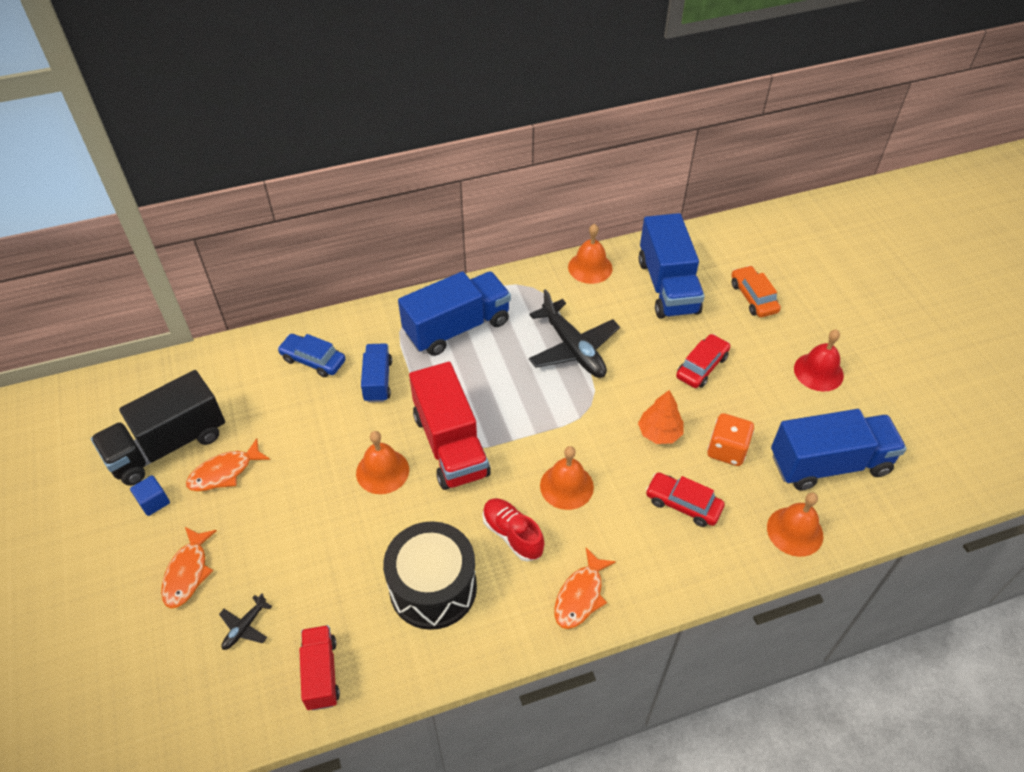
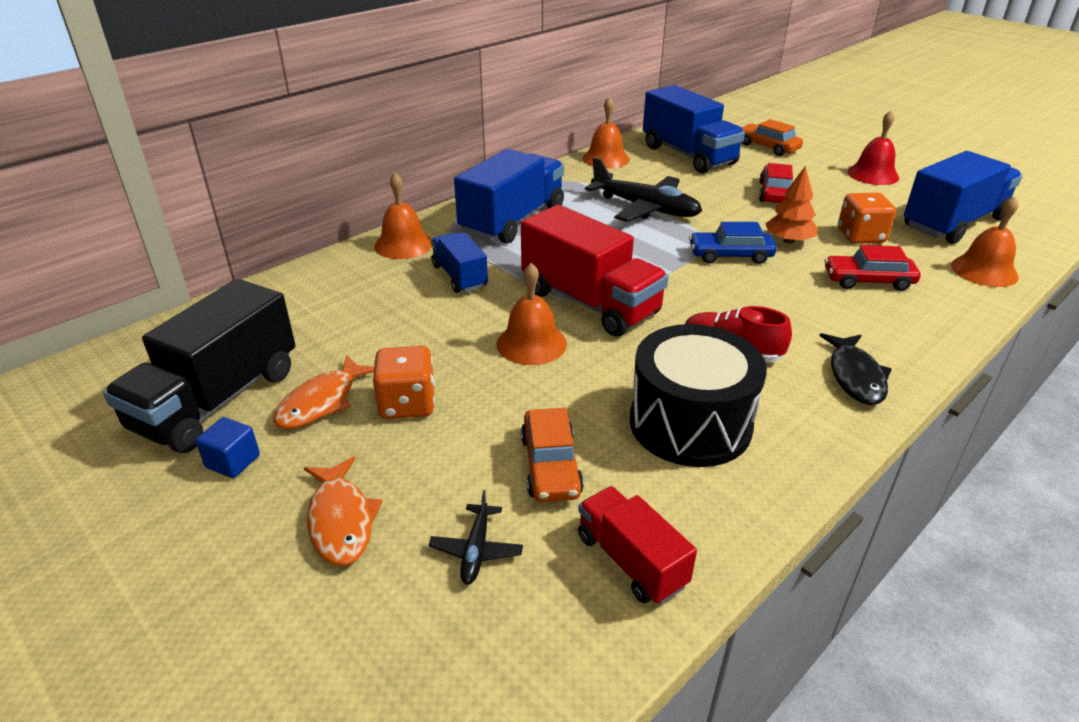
camera: 25 degrees left, 15 degrees down
(272, 495) = (407, 404): none -> orange dice
(313, 360) = (366, 279): blue car -> blue car (730, 255)
(324, 584) = (550, 465): none -> orange car
(566, 486) = (744, 299): orange bell -> orange bell (403, 244)
(580, 596) = (855, 376): orange fish -> black fish

